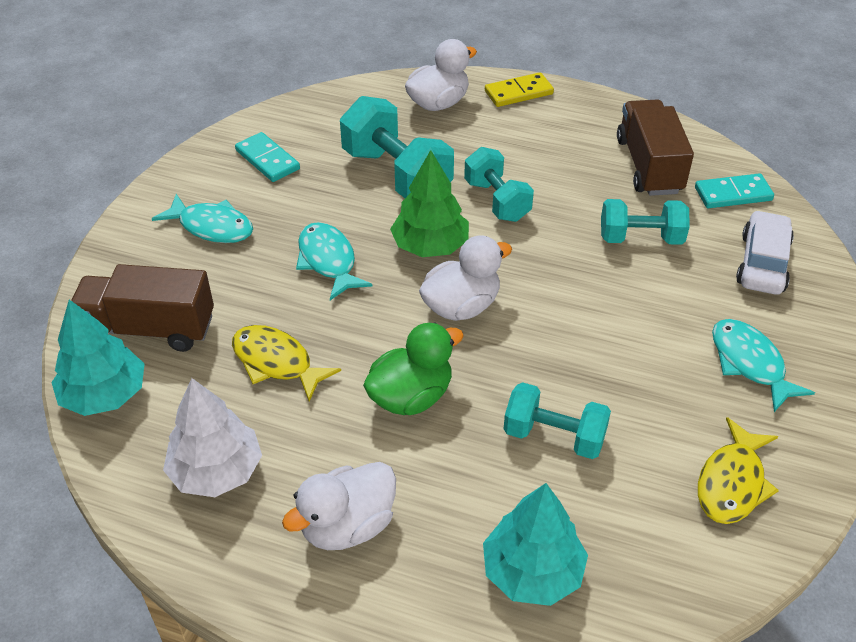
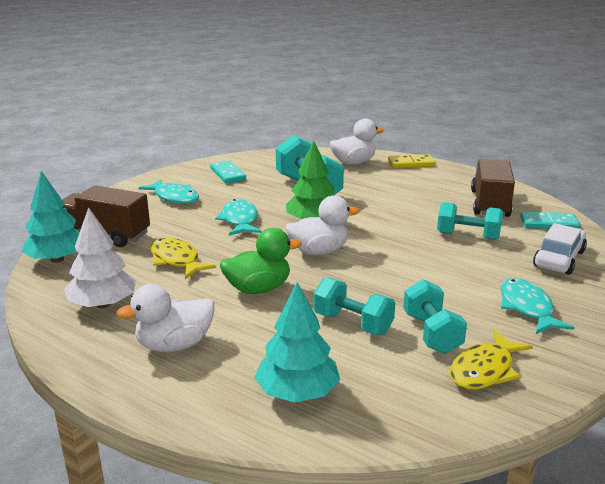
camera: 15 degrees right, 20 degrees down
(497, 201) = (371, 207): turquoise dumbbell -> turquoise dumbbell (431, 333)

